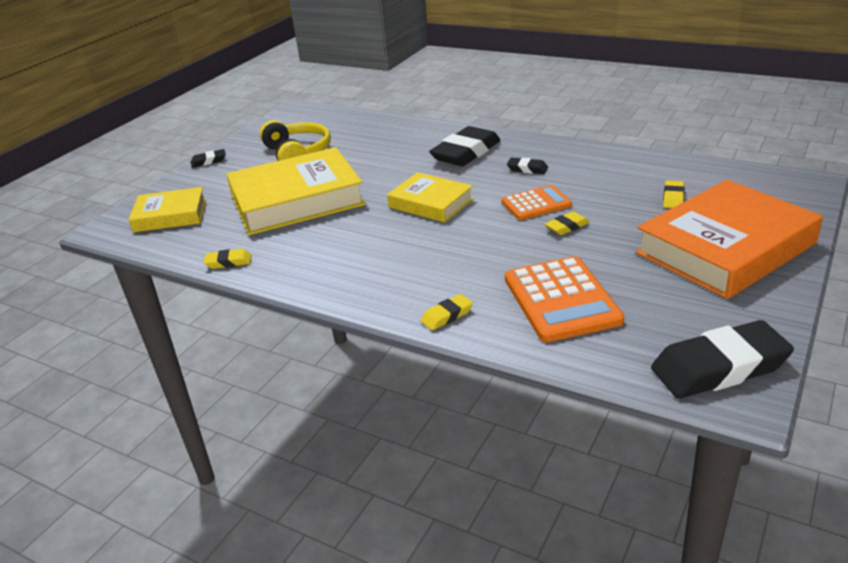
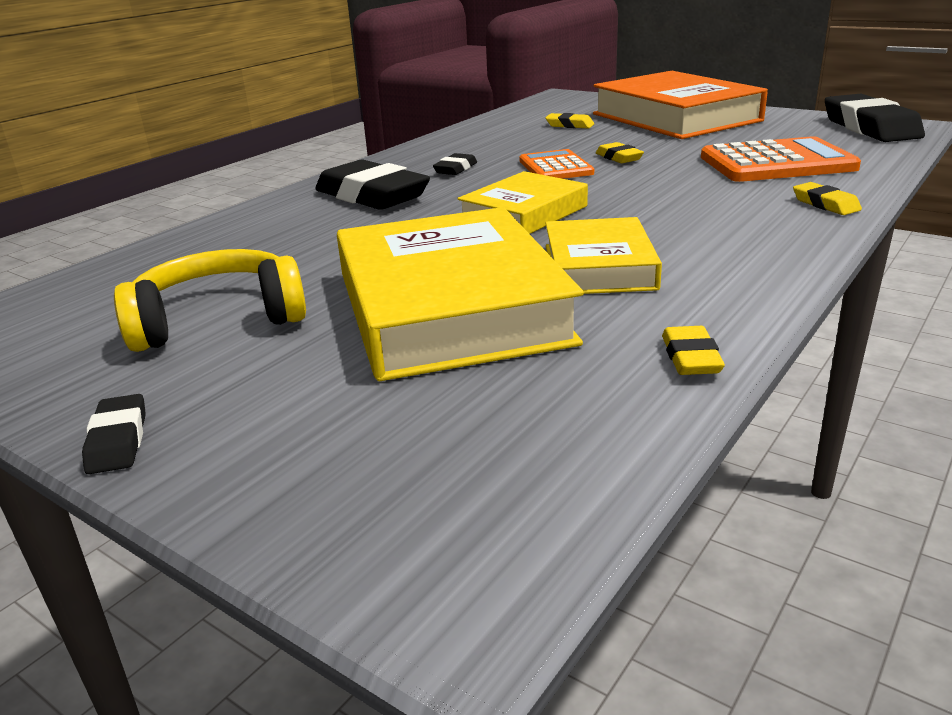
camera: 85 degrees left, 5 degrees down
(170, 215) = (433, 467): yellow book -> yellow book (599, 267)

